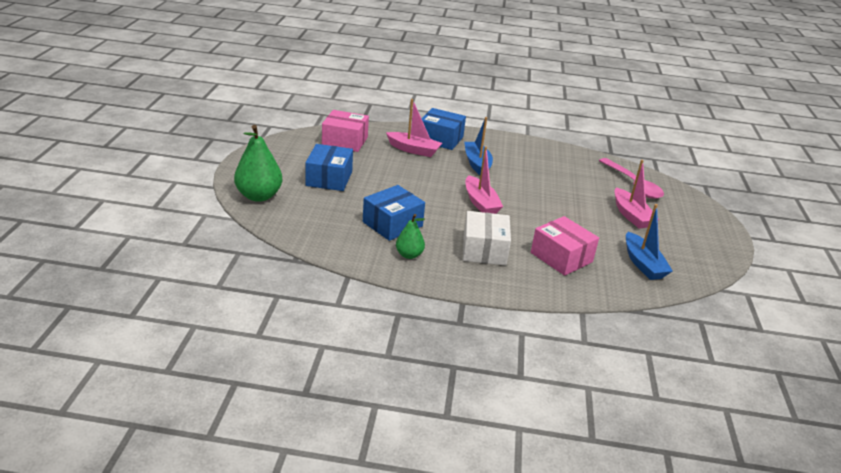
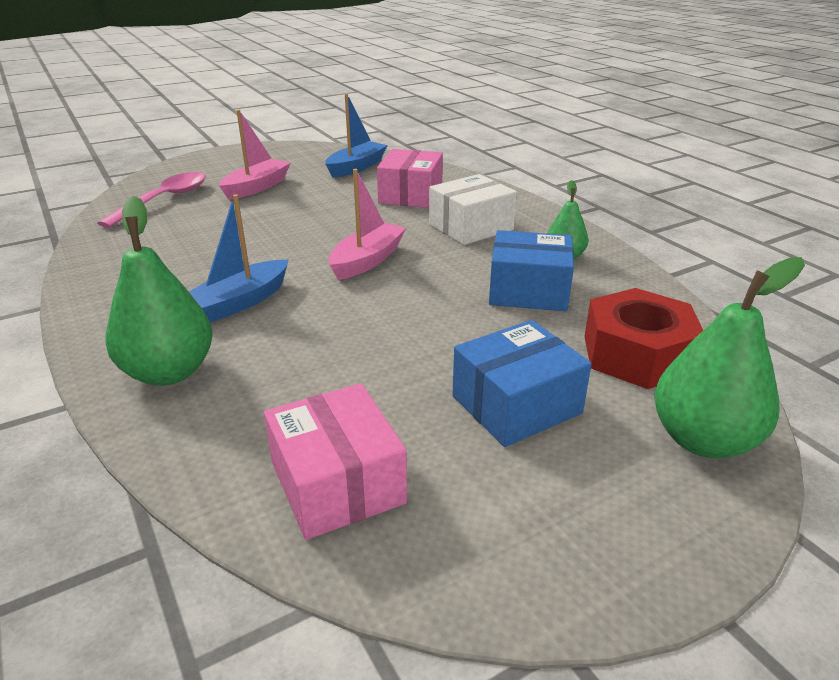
camera: 125 degrees left, 0 degrees up
(311, 216) = (637, 354): none -> red nut
(413, 150) = (263, 377): pink boat -> none
(440, 139) = (169, 372): blue box -> green pear

